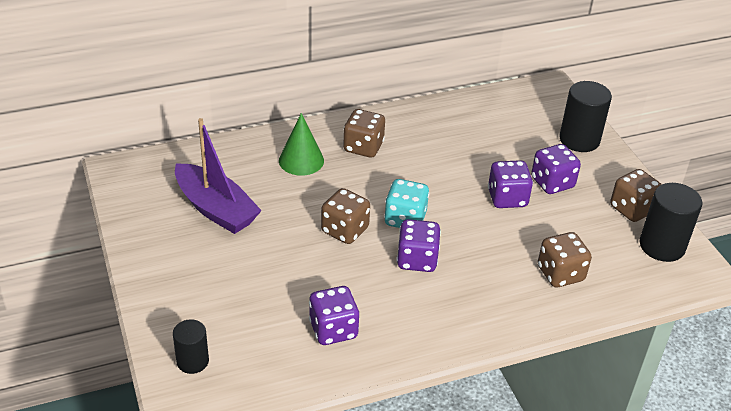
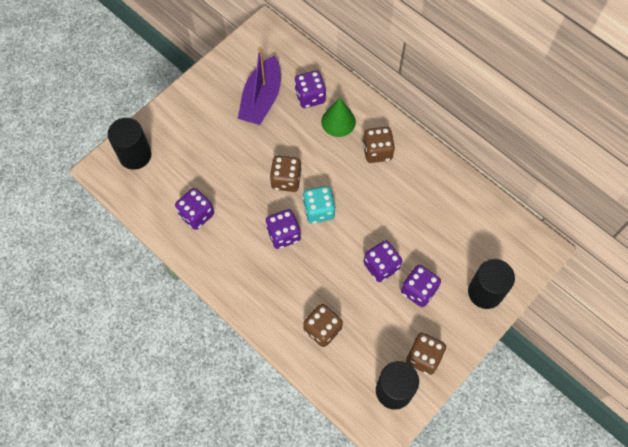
camera: 65 degrees right, 25 degrees up
(192, 361) = (135, 155): black cylinder -> black cylinder, size x1.64
(249, 169) = (310, 97): none -> purple dice

